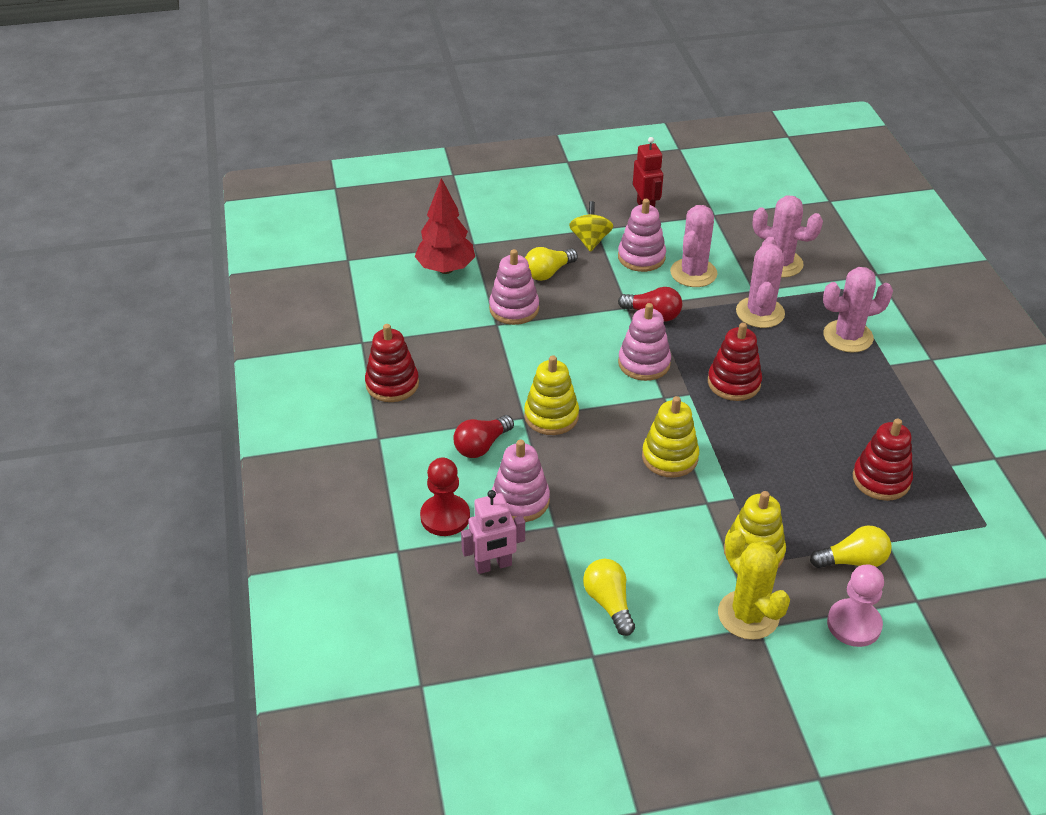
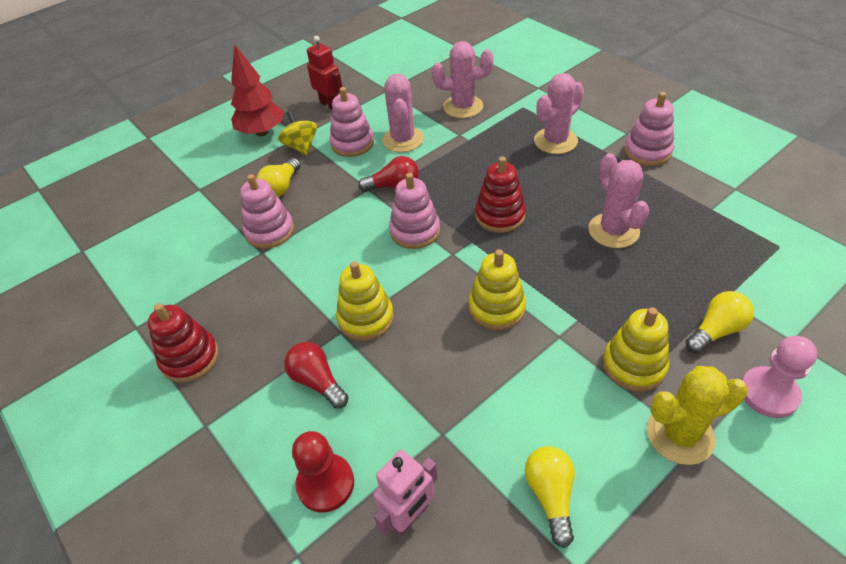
camera: 25 degrees left, 5 degrees up
(446, 269) = (185, 221): red tree -> red tree (262, 132)
(482, 446) = (317, 381): red light bulb -> red light bulb turned 120 degrees clockwise
(520, 501) = (391, 423): pink stacking toy -> pink stacking toy (647, 151)
(609, 603) = (550, 496): yellow light bulb -> yellow light bulb turned 45 degrees clockwise
(748, 615) = (680, 435): yellow cactus -> yellow cactus turned 45 degrees counterclockwise
(760, 313) = (477, 150): pink cactus -> pink cactus (613, 231)
(881, 479) = (674, 245): red stacking toy -> none

